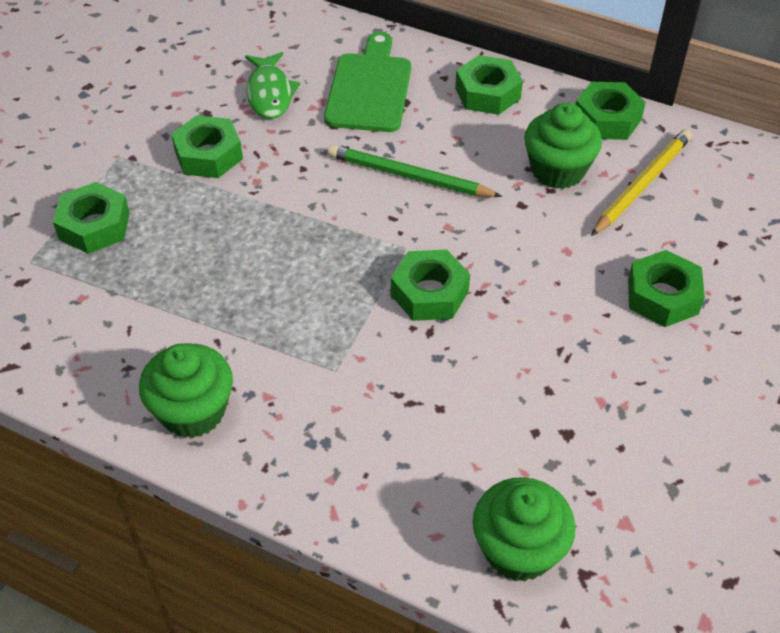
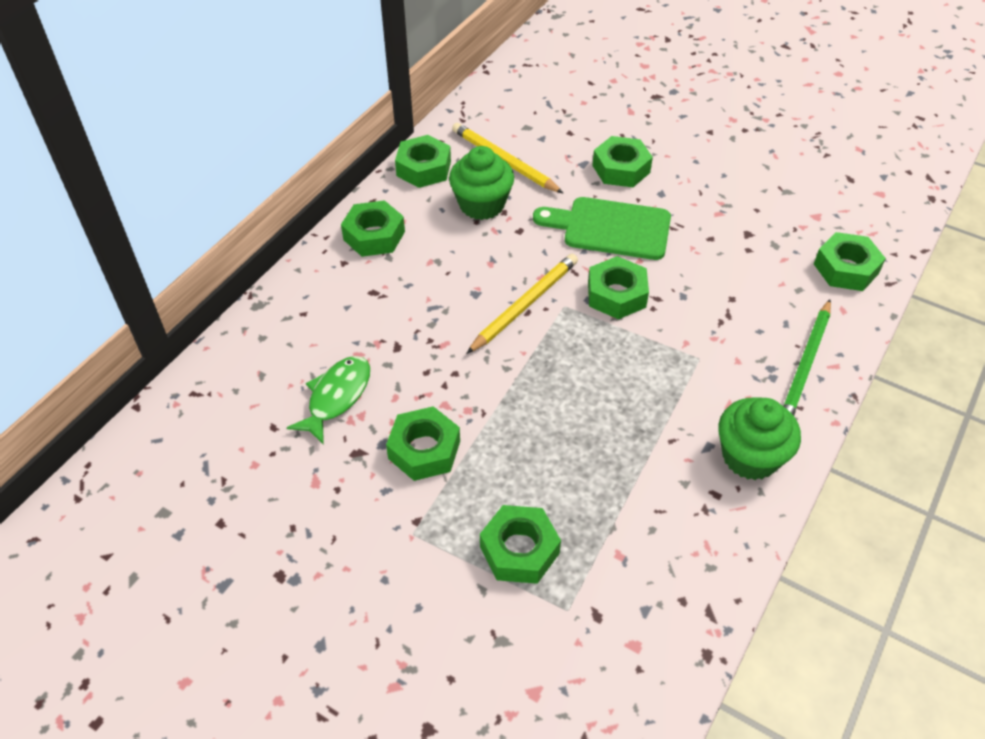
camera: 85 degrees left, 0 degrees up
(270, 93) = (336, 397): green fish -> green fish turned 60 degrees counterclockwise
(370, 88) = (348, 317): green cutting board -> green cutting board (610, 228)
(402, 214) = (525, 305): none -> yellow pencil
(409, 176) = (476, 297): green pencil -> green pencil (805, 365)
(518, 549) = (846, 269): green cupcake -> green nut

